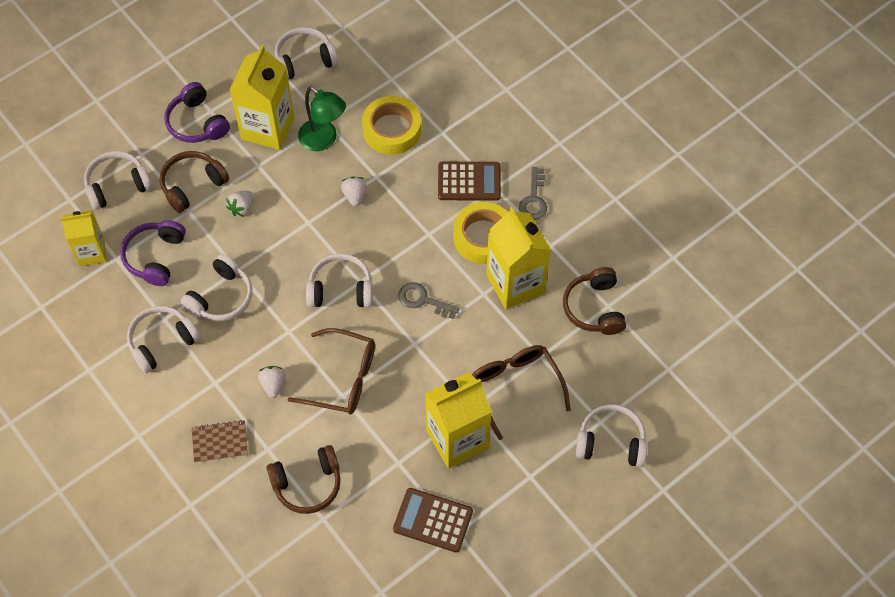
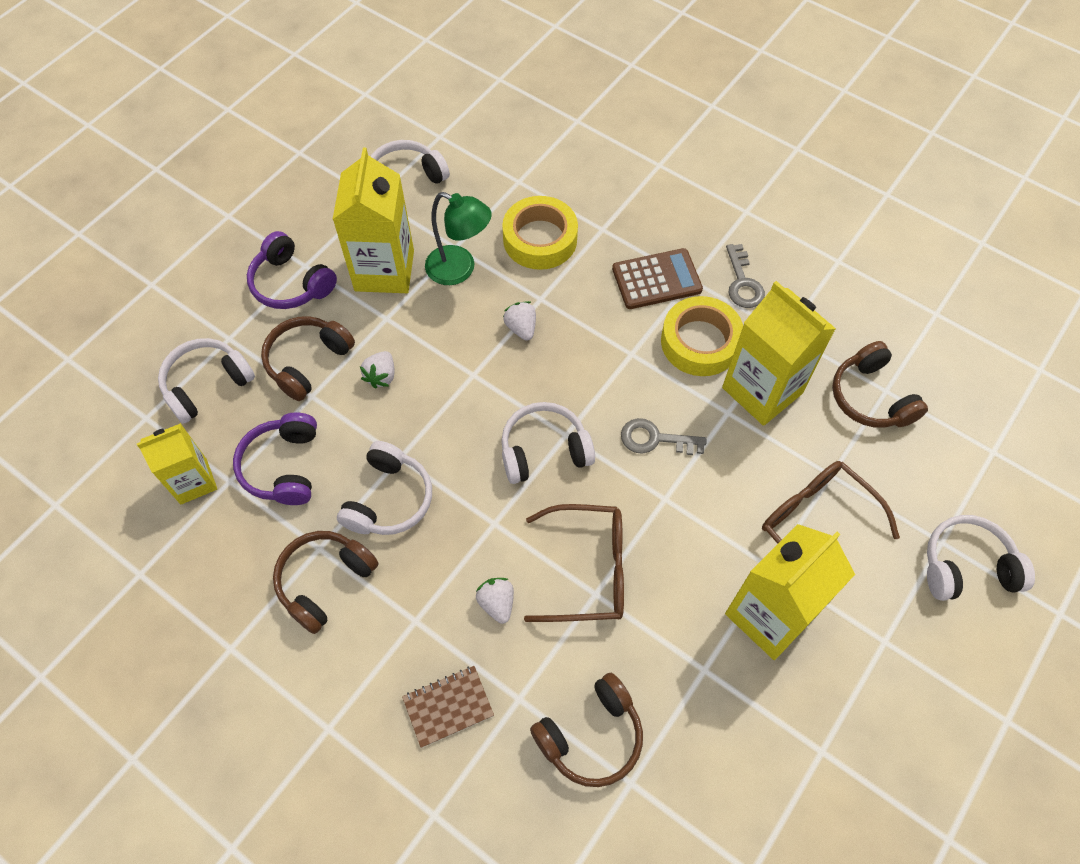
camera: 15 degrees left, 0 degrees up
(162, 342) = (324, 581): white headphones -> brown headphones
(433, 520) = (782, 742): brown calculator -> none

